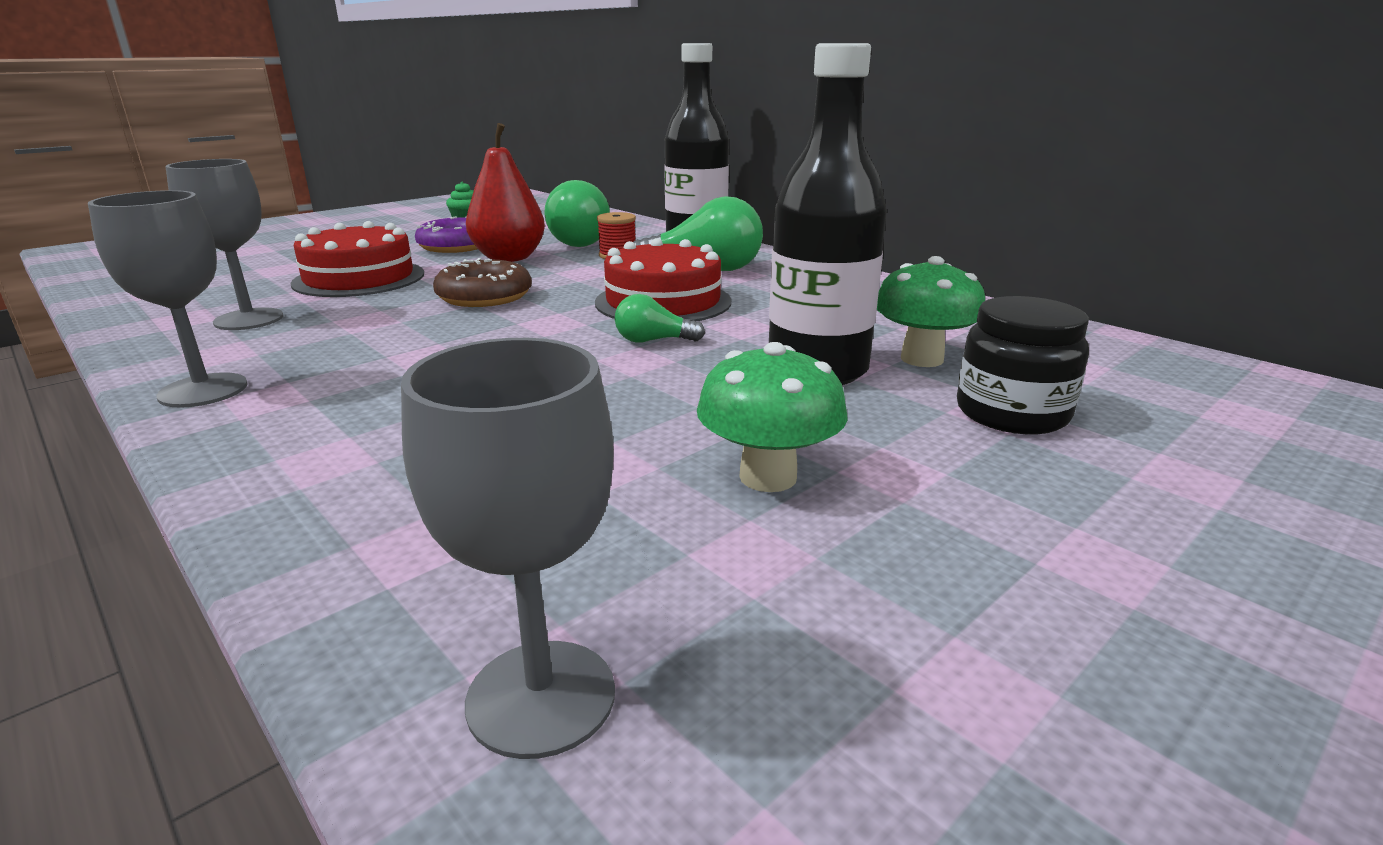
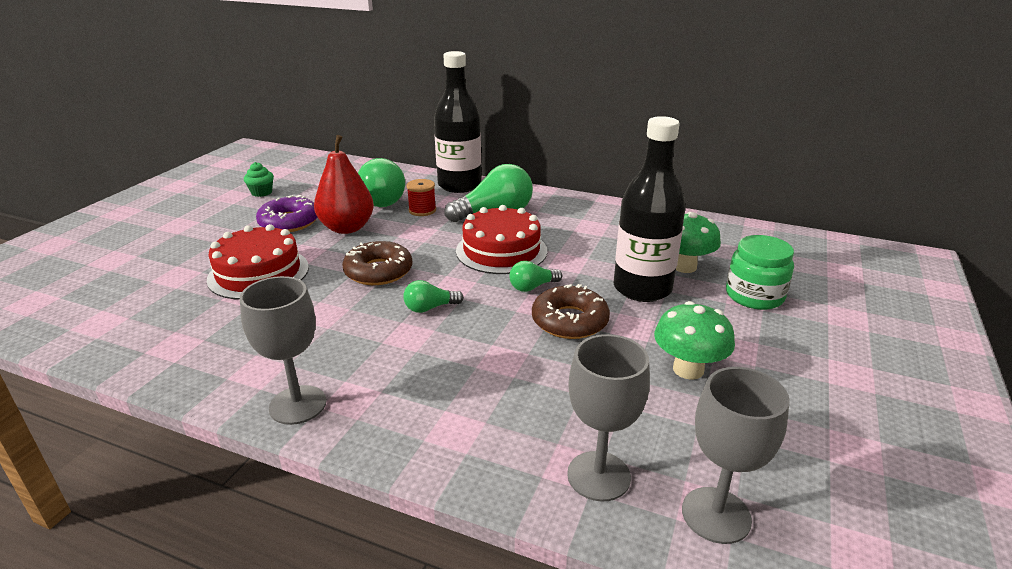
camera: 25 degrees left, 5 degrees up
(249, 319) = (231, 334): grey goblet -> grey goblet (598, 476)
(491, 337) = (430, 308): none -> green light bulb
(655, 383) = (569, 321): none -> brown donut
(1011, 413) = (754, 296): black jar -> green jar

